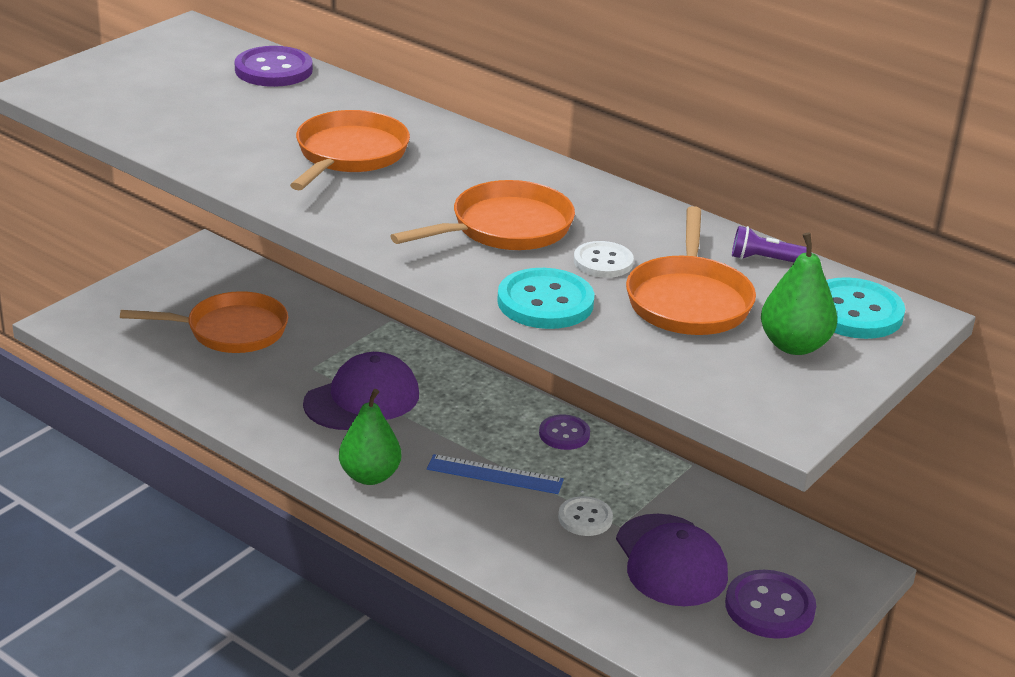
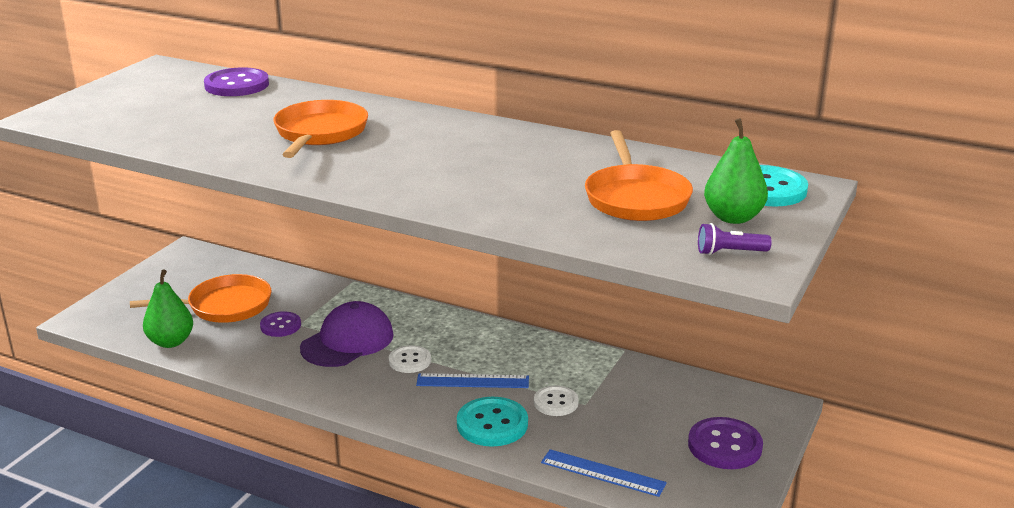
camera: 10 degrees left, 5 degrees down
(370, 476) = (371, 398): green pear -> green pear (171, 342)
(505, 228) = (467, 167): orange pan -> none
(545, 302) = (522, 213): turquoise button -> turquoise button (492, 424)
(564, 434) = (517, 343): purple button -> purple button (280, 326)
(603, 262) = (555, 180): white button -> white button (410, 361)
(611, 615) = (602, 473): none -> blue ruler
(670, 561) = (635, 424): purple cap -> none
(764, 260) = (680, 163): purple flashlight -> purple flashlight (730, 252)

